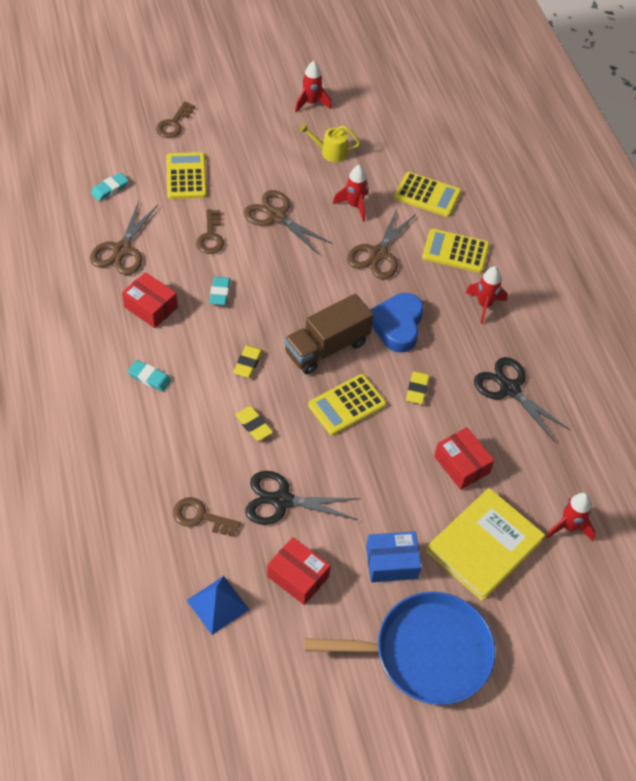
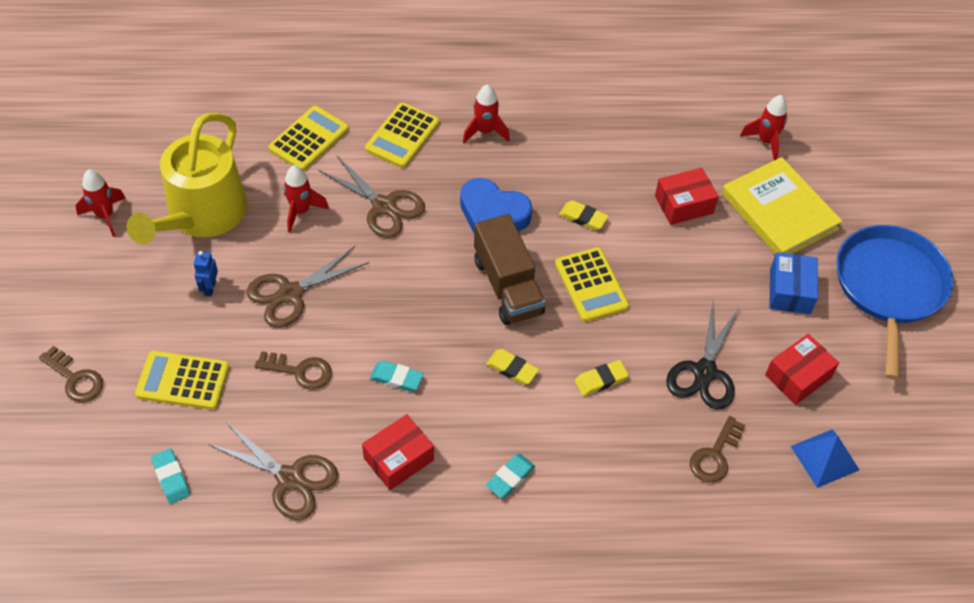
camera: 75 degrees left, 0 degrees up
(267, 172) = (210, 288): none -> blue robot
(330, 152) = (202, 215): yellow watering can -> yellow watering can, size x2.29
(509, 389) = (599, 141): black scissors -> none

